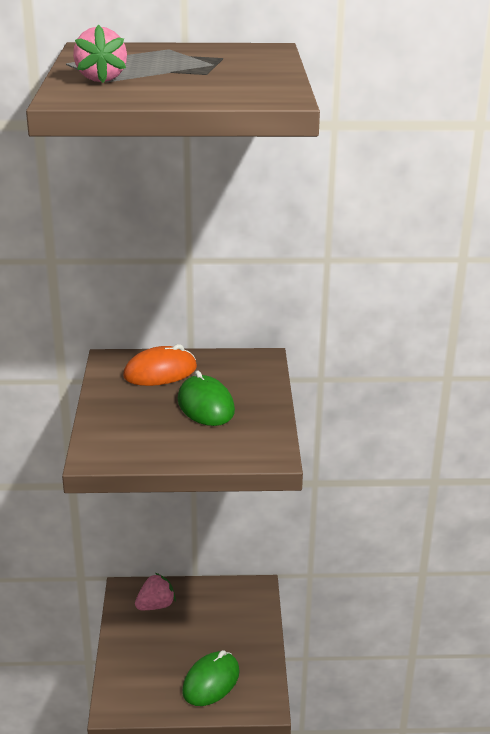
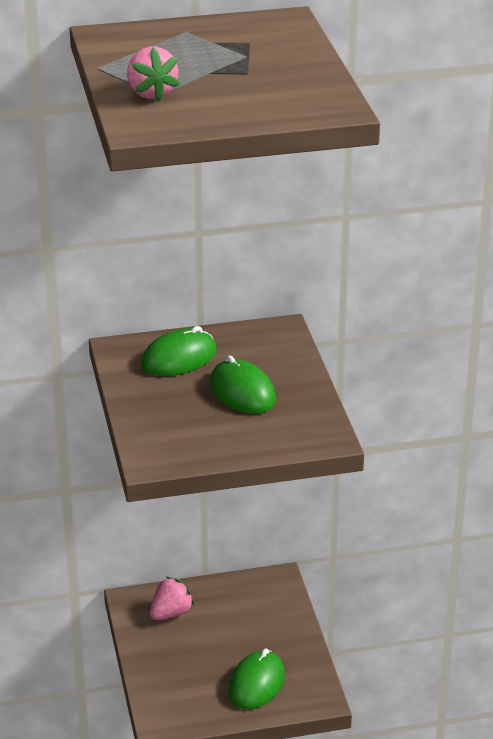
camera: 10 degrees left, 5 degrees up
(160, 372) = (179, 358): orange mouse -> green mouse

